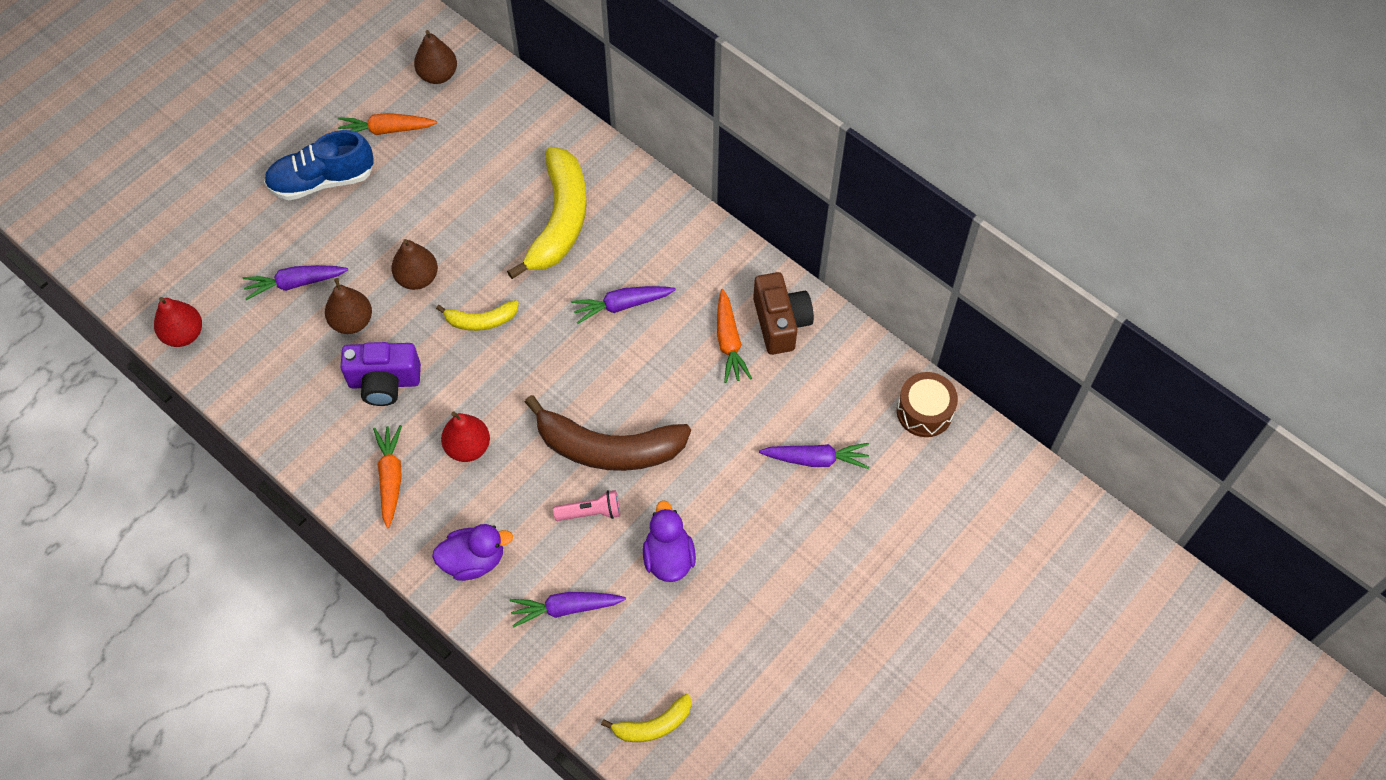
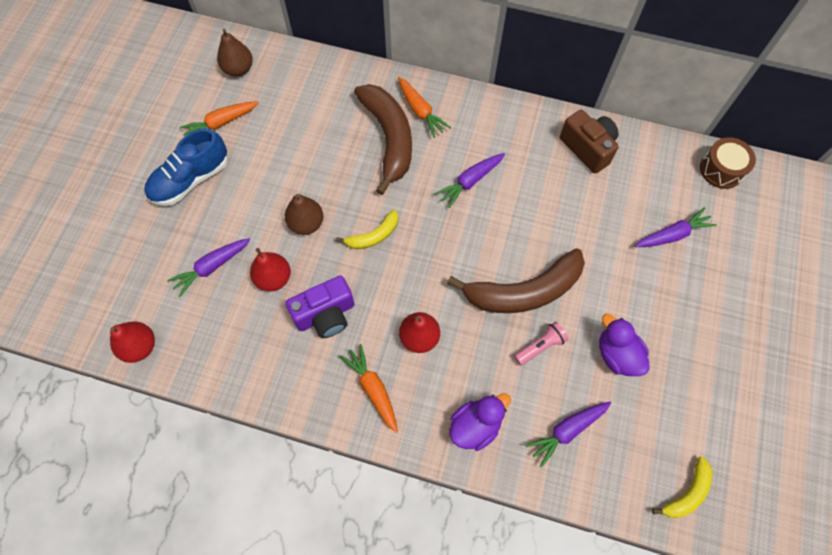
camera: 25 degrees left, 5 degrees up
(352, 321) = (274, 278): brown pear -> red pear
(559, 220) = (389, 138): yellow banana -> brown banana
(729, 342) = (561, 176): orange carrot -> orange carrot (420, 111)

